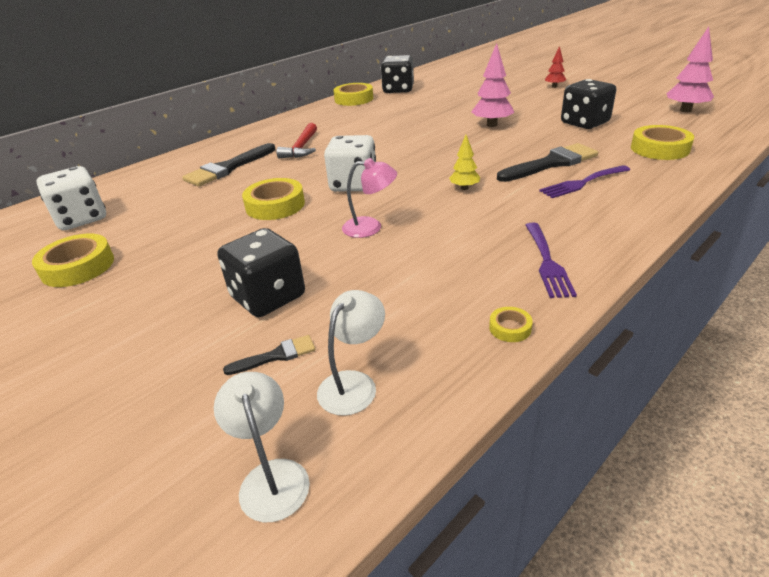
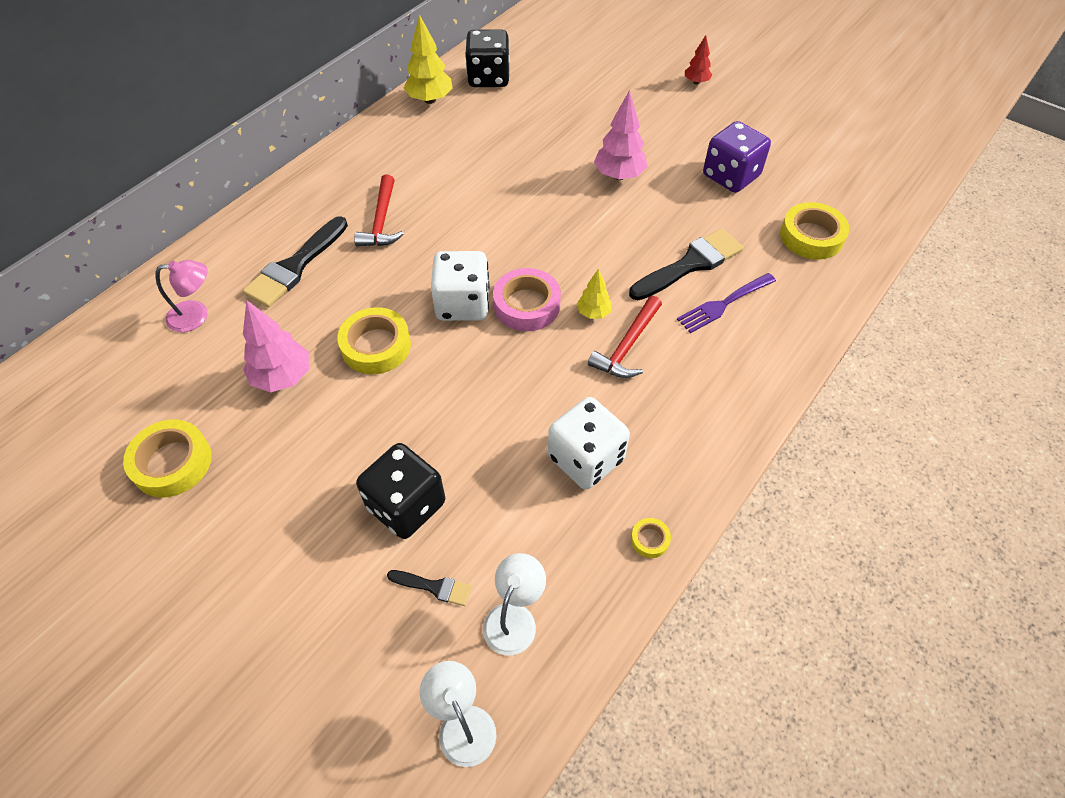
camera: 10 degrees left, 20 degrees up
(82, 219) = (138, 373): white dice -> white dice (586, 458)
(276, 355) = (434, 587): black brush -> black brush turned 45 degrees clockwise
(354, 99) = (430, 100): yellow tape -> yellow tree
(370, 227) = (495, 387): pink lamp -> pink lamp (196, 315)
(407, 184) = (527, 305): none -> pink tape
(493, 205) = (627, 346): none -> red hammer
(547, 262) = (684, 443): purple fork -> none
(584, 123) = (731, 176): black dice -> purple dice
(685, 110) = (849, 151): pink tree -> pink tree (283, 377)

